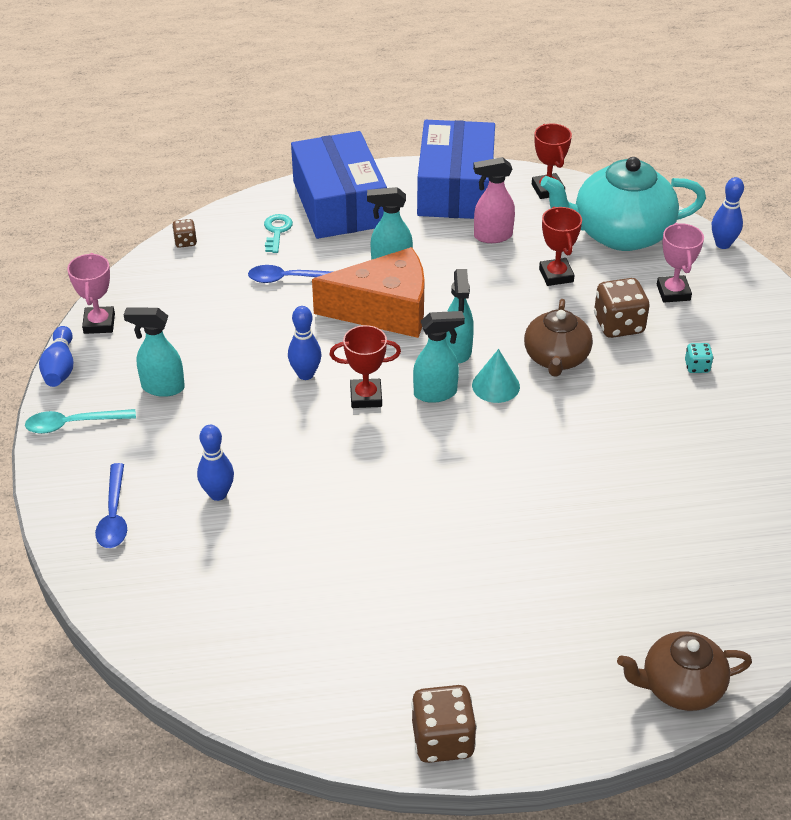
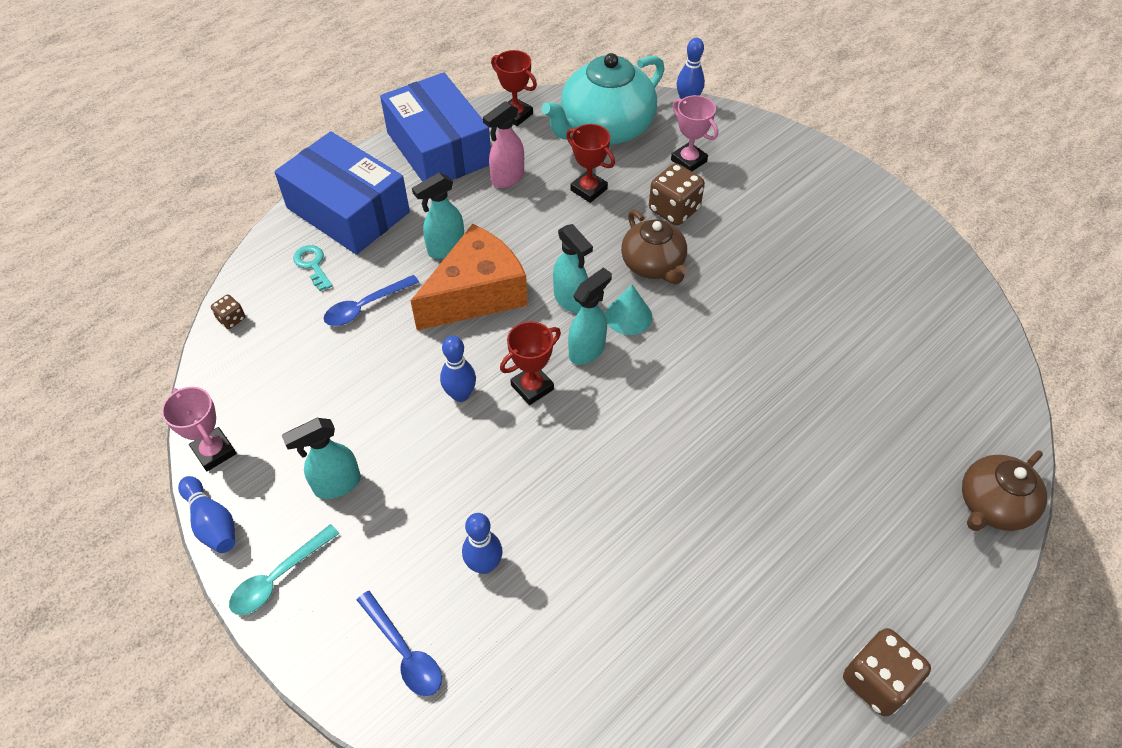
camera: 35 degrees left, 10 degrees up
(697, 366) = (761, 216): turquoise dice -> none

